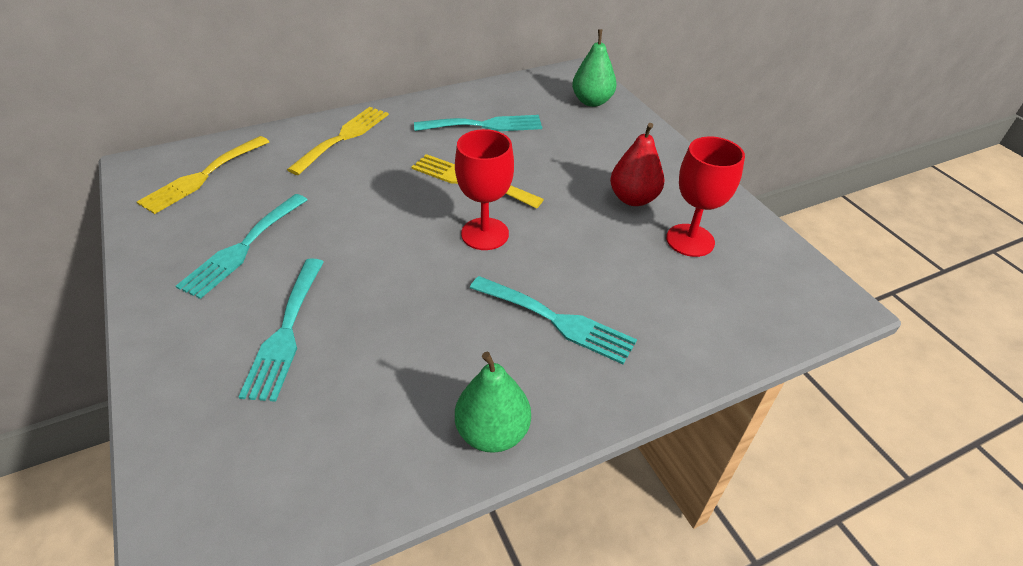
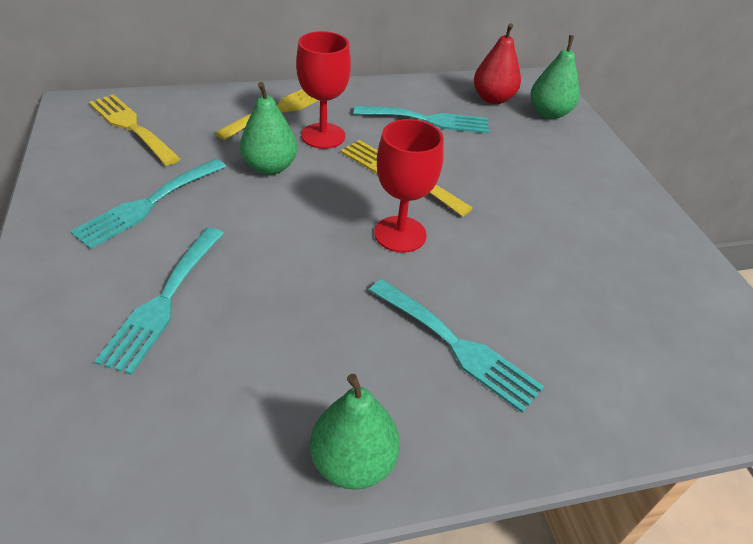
camera: 10 degrees right, 0 degrees up
(202, 177) = (131, 126): yellow fork -> yellow fork turned 90 degrees clockwise
(349, 193) = (270, 167): none -> green pear
(633, 199) = (573, 224): red pear -> red pear (493, 99)
(690, 240) = (629, 283): red goblet -> red goblet (323, 136)

